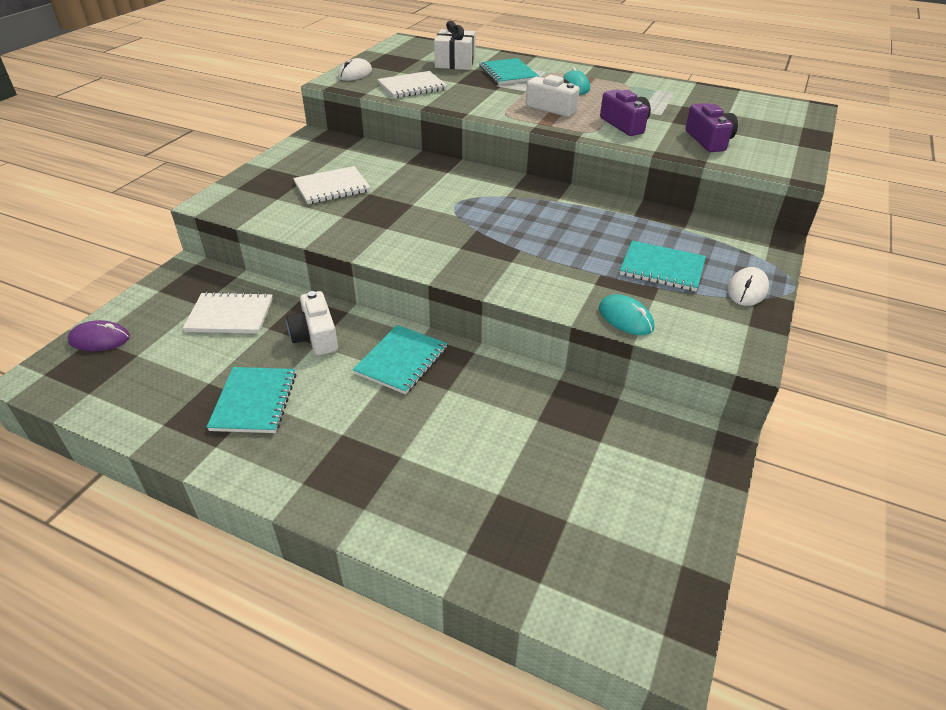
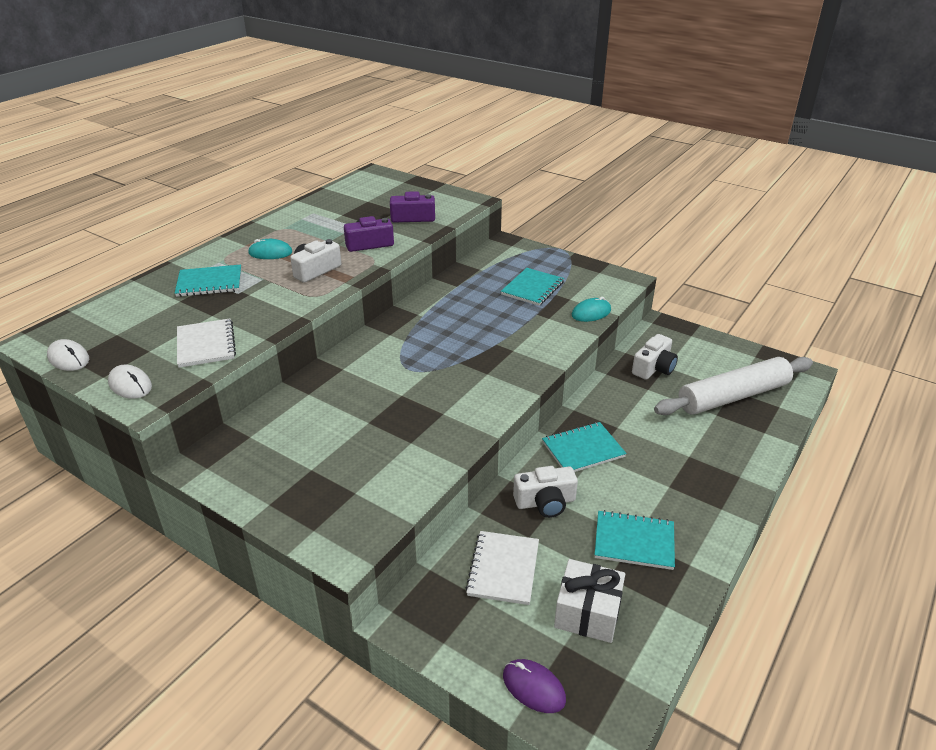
camera: 80 degrees left, 5 degrees down
(99, 339) = (533, 687): purple mouse -> purple mouse turned 60 degrees counterclockwise
(332, 187) = (344, 449): white notebook -> none
(401, 361) = (583, 449): turquoise notebook -> turquoise notebook turned 60 degrees counterclockwise
(455, 63) = (150, 311): white gift -> white gift (587, 612)
(549, 519) = (733, 396): none -> white rolling pin
(591, 427) = (654, 368): none -> white camera
(747, 289) = (562, 264): white mouse -> white mouse (68, 358)

